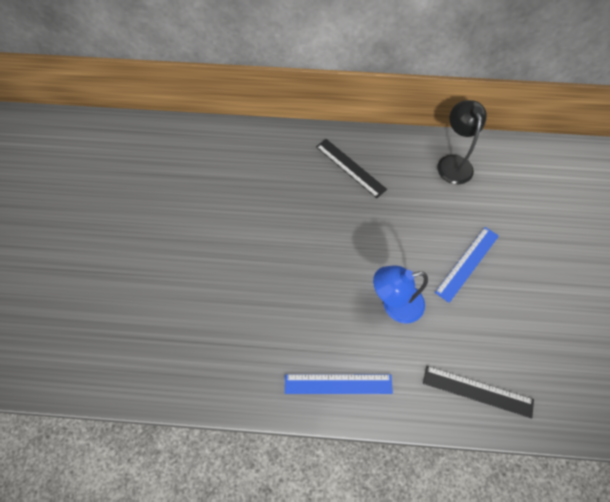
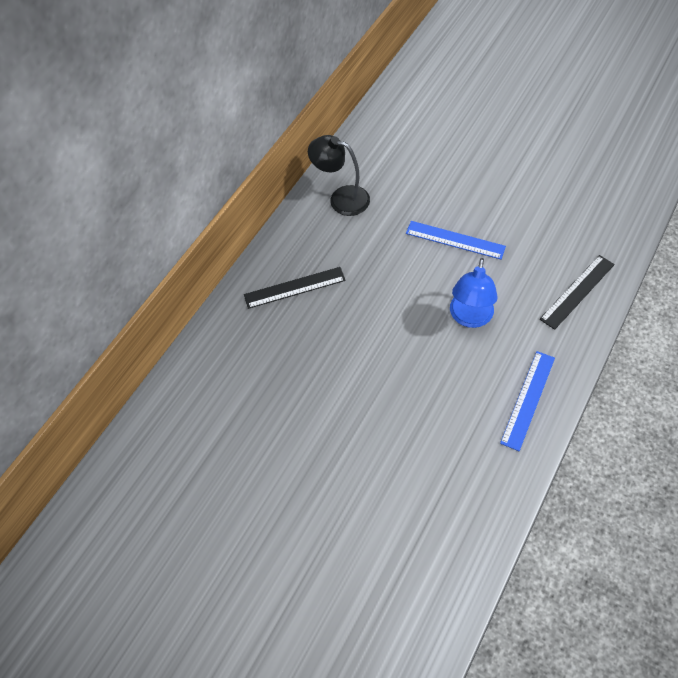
camera: 60 degrees left, 5 degrees down
(467, 263) = (455, 240): blue ruler -> blue ruler turned 45 degrees counterclockwise

